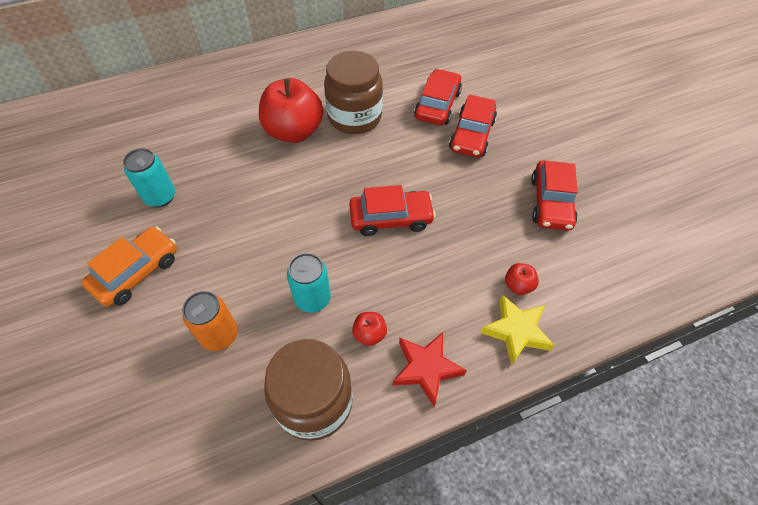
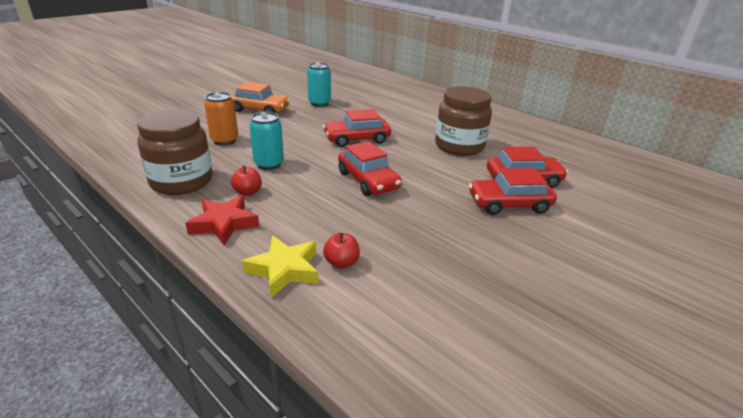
camera: 65 degrees right, 25 degrees down
(294, 131) = (416, 128): red apple -> none
(550, 202) = (472, 270): red car -> red car (357, 139)

